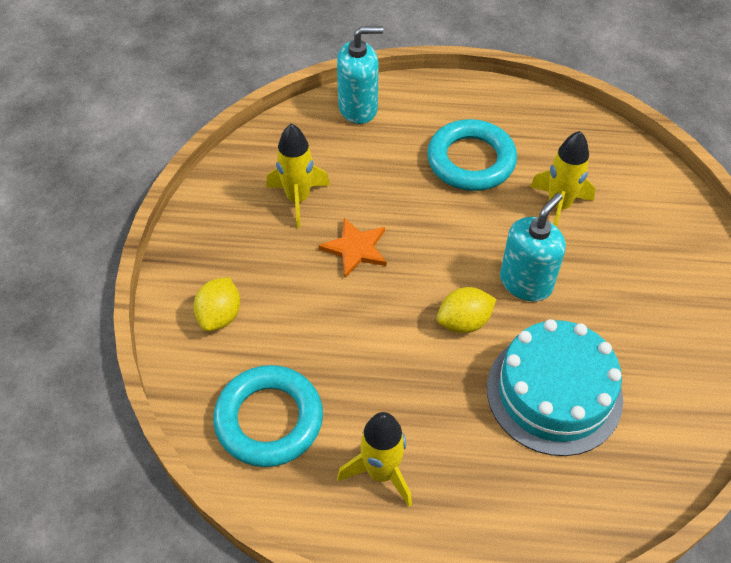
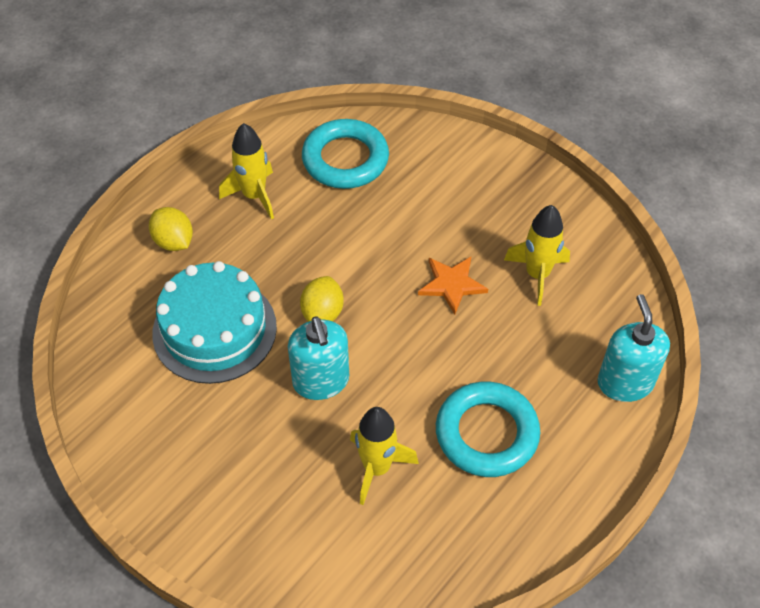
camera: 125 degrees right, 0 degrees up
(220, 316) = (454, 172): yellow lemon -> yellow lemon (174, 241)
(358, 108) = (625, 382): turquoise soap dispenser -> turquoise soap dispenser turned 150 degrees clockwise

